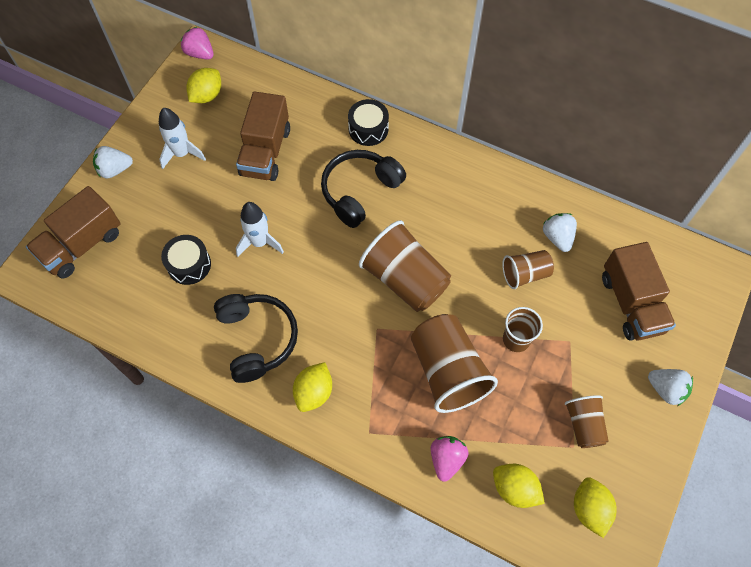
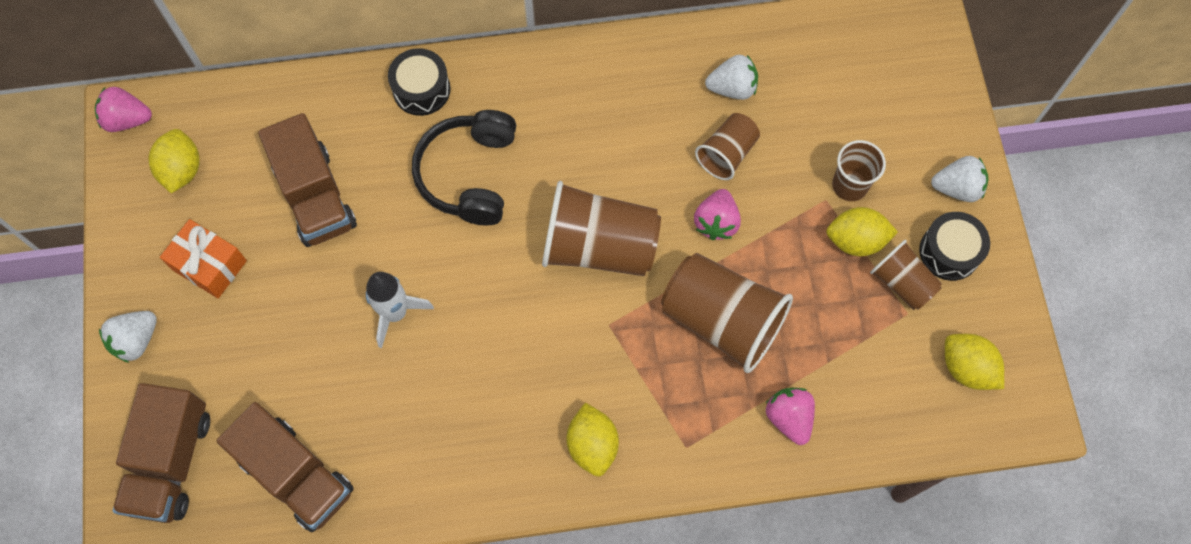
camera: 35 degrees left, 5 degrees up
(182, 154) = (209, 265): white rocket -> orange gift
(189, 265) = (329, 396): black drum -> black drum (949, 252)
(257, 339) = (481, 429): black headphones -> none
(488, 310) = (716, 222): none -> pink strawberry
(514, 489) = (879, 400): yellow lemon -> yellow lemon (856, 240)
(516, 339) = (769, 235): brown cup -> brown cup (849, 185)
(557, 237) = (732, 88): white strawberry -> white strawberry turned 135 degrees clockwise
(631, 303) = (860, 114): brown truck -> brown truck (296, 475)

